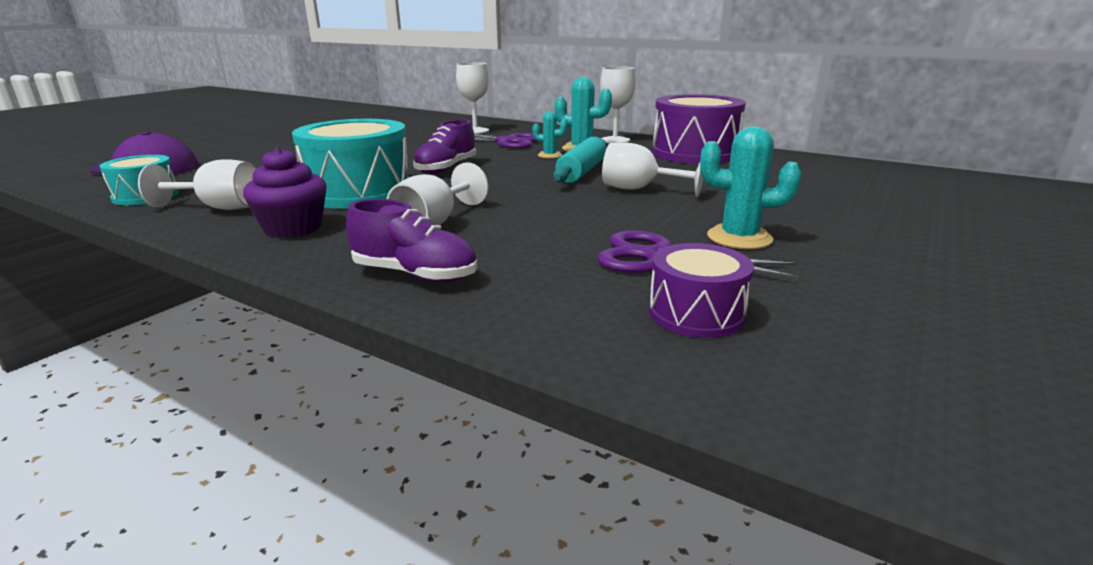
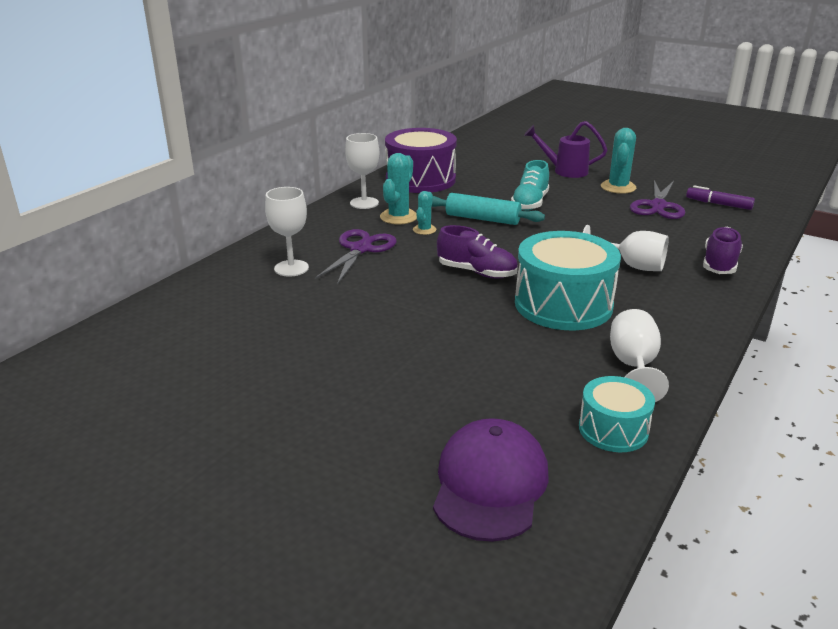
camera: 90 degrees left, 5 degrees up
(293, 228) = (667, 317): purple cupcake -> none
(639, 189) = (530, 203): white goblet -> turquoise shoe
(696, 313) = (718, 204): purple drum -> purple marker
(792, 210) = (564, 171): none -> purple watering can

